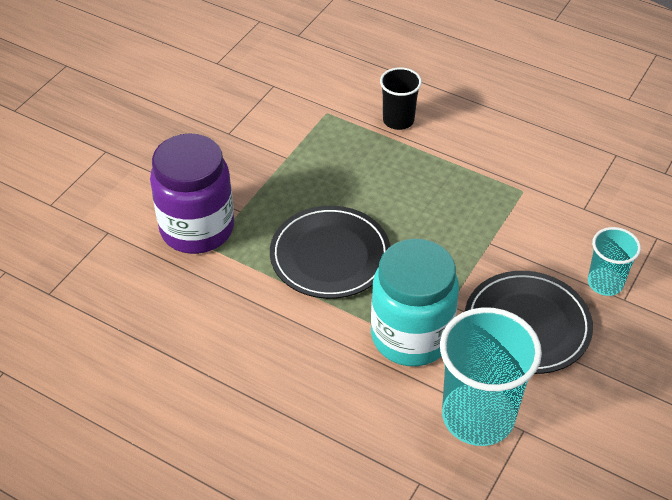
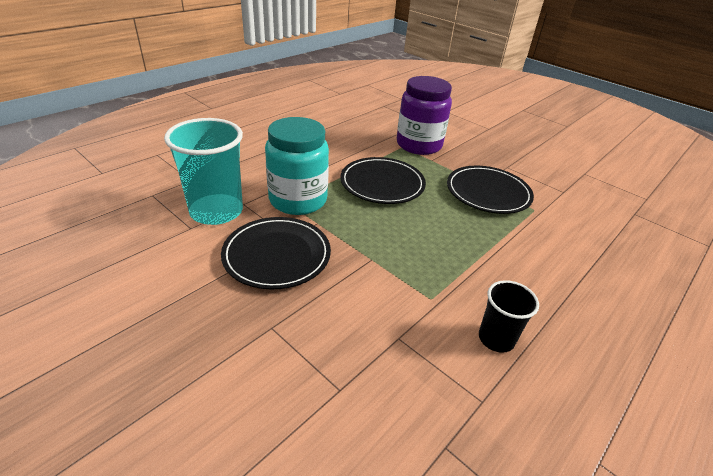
camera: 100 degrees right, 10 degrees down
(306, 151) = (488, 192): none -> black plate
(398, 120) = (529, 243): black cup -> black cup (496, 339)
(605, 283) = (296, 319): turquoise cup -> none

